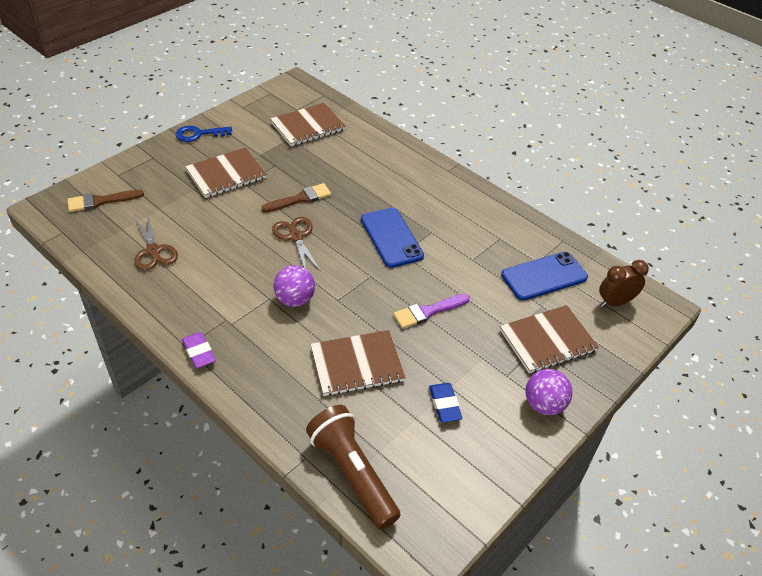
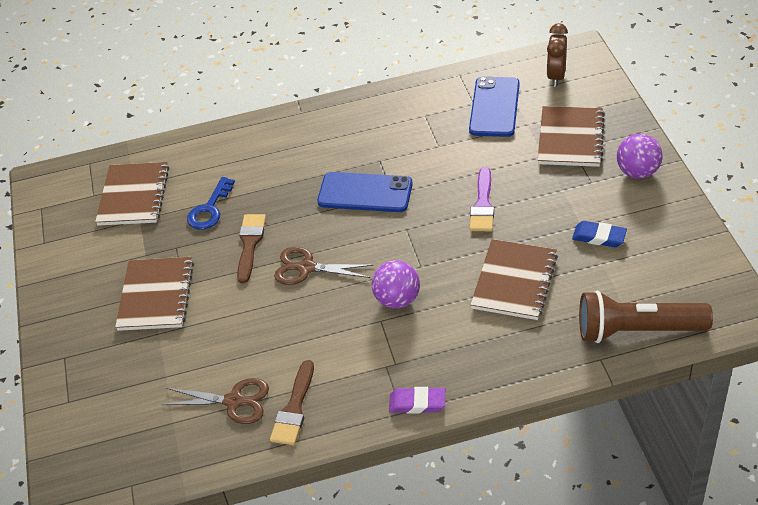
camera: 50 degrees left, 0 degrees up
(100, 201) = (105, 431): brown brush -> brown brush (294, 408)
(198, 134) = (59, 299): blue key -> blue key (210, 209)

